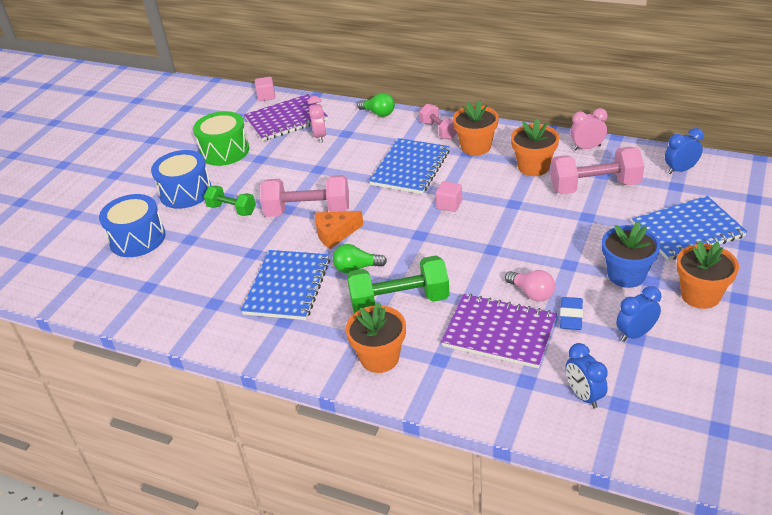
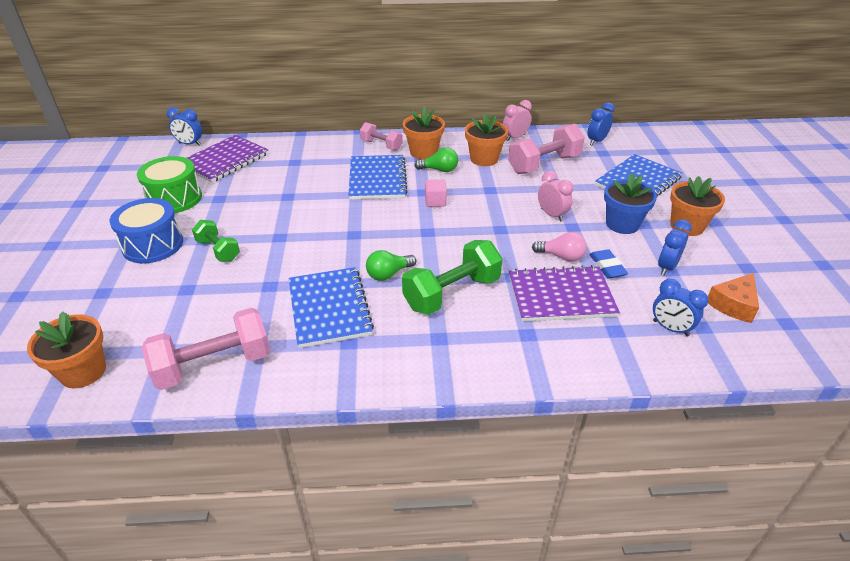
camera: 30 degrees left, 0 degrees up
(137, 239) = (120, 303): blue drum -> none
(232, 209) = (218, 250): green dumbbell -> green dumbbell turned 45 degrees clockwise
(266, 96) = (190, 144): pink cube -> blue clock
(308, 212) = (303, 235): pink dumbbell -> pink dumbbell (214, 365)
(320, 136) = (270, 168): pink clock -> pink clock (552, 215)
(335, 233) = (345, 248): orange cheese -> orange cheese (733, 304)
(378, 113) = (315, 141): green light bulb -> green light bulb (439, 170)
(379, 358) = (471, 349): orange flower pot -> orange flower pot (83, 371)

